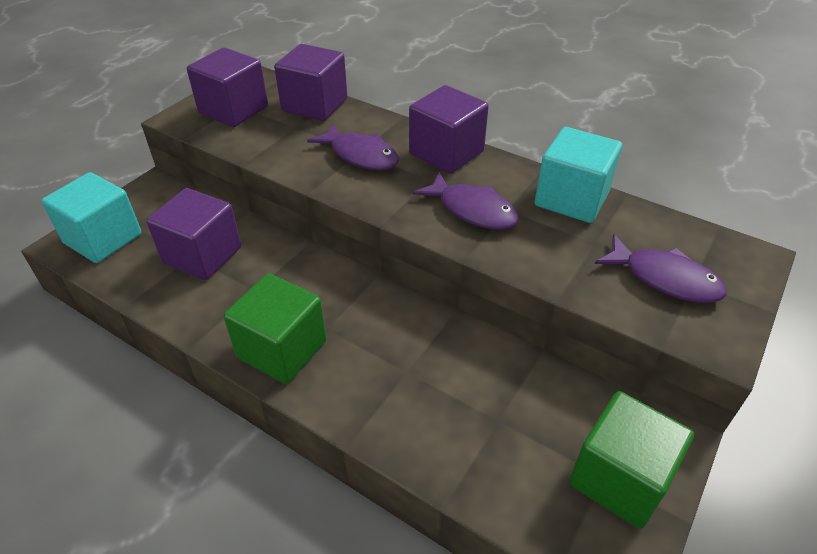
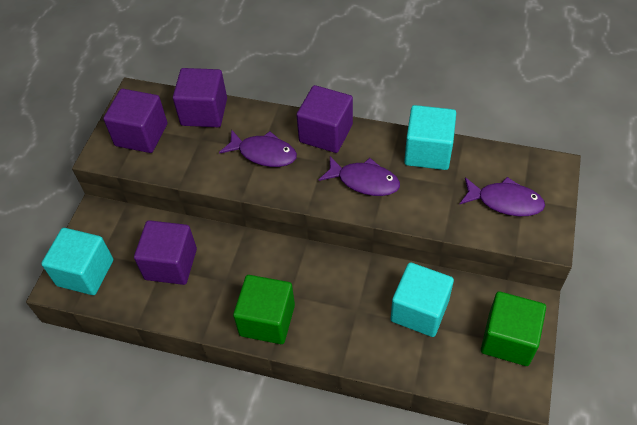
camera: 15 degrees left, 10 degrees up
(495, 397) = (419, 310): none -> turquoise cube

